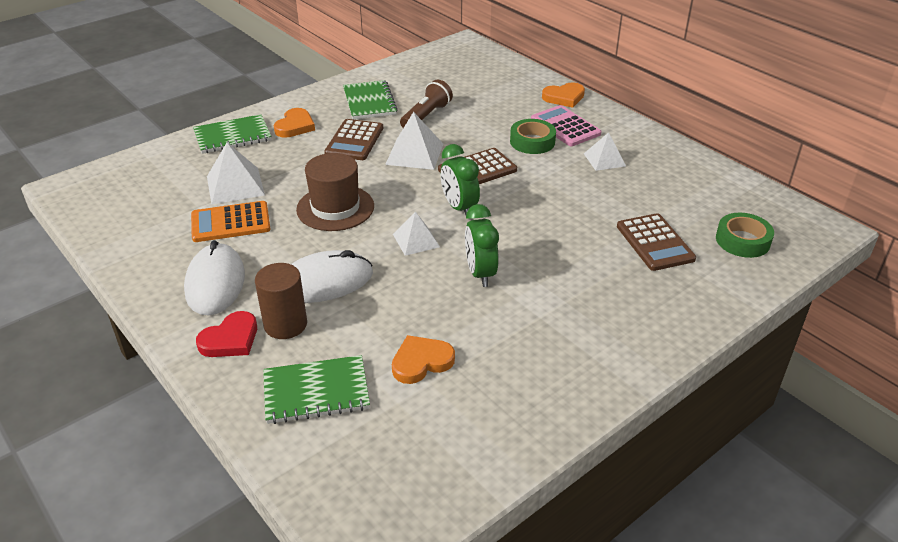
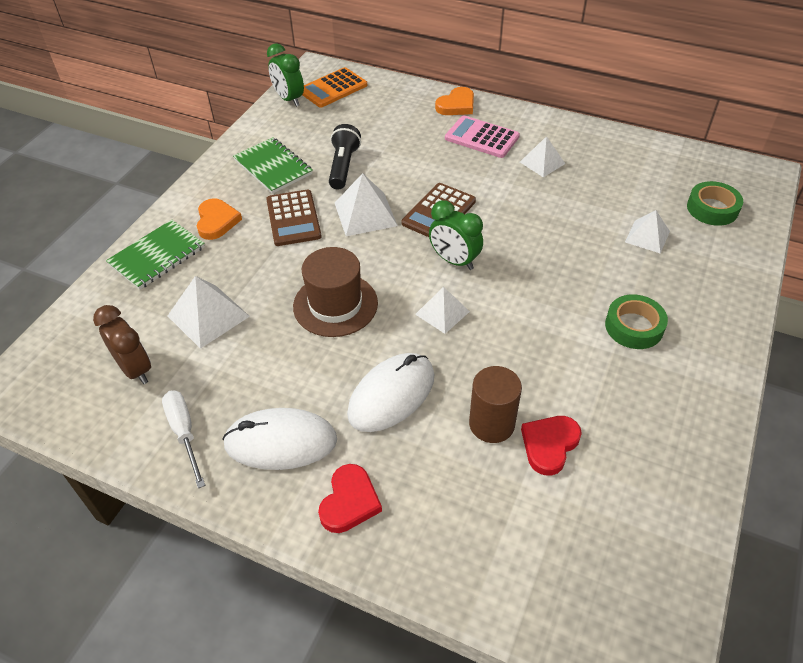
camera: 25 degrees left, 10 degrees up
(154, 253) = (184, 433): none -> white screwdriver
(156, 202) = (135, 369): none -> brown clock
(215, 283) = (280, 442): white mouse -> white mouse turned 60 degrees counterclockwise
(230, 222) = (239, 363): orange calculator -> orange calculator (333, 88)
(285, 324) = (391, 460): brown cylinder -> brown cylinder (491, 424)
(316, 391) = (480, 522): green notebook -> none
(421, 362) = (549, 445): orange heart -> red heart
(426, 116) = (343, 166): brown flashlight -> black flashlight
(480, 273) = (528, 326): green clock -> green clock (289, 99)
(532, 142) = (465, 164): green tape -> green tape (634, 327)
(654, 243) = (647, 236): brown calculator -> white pyramid

